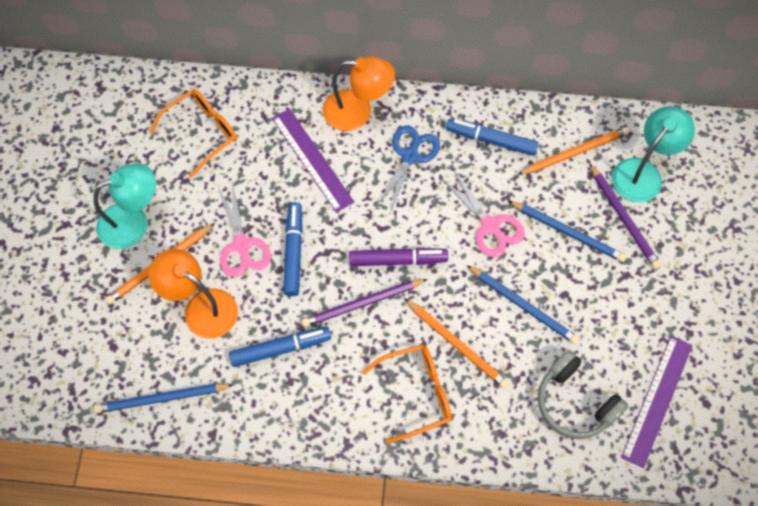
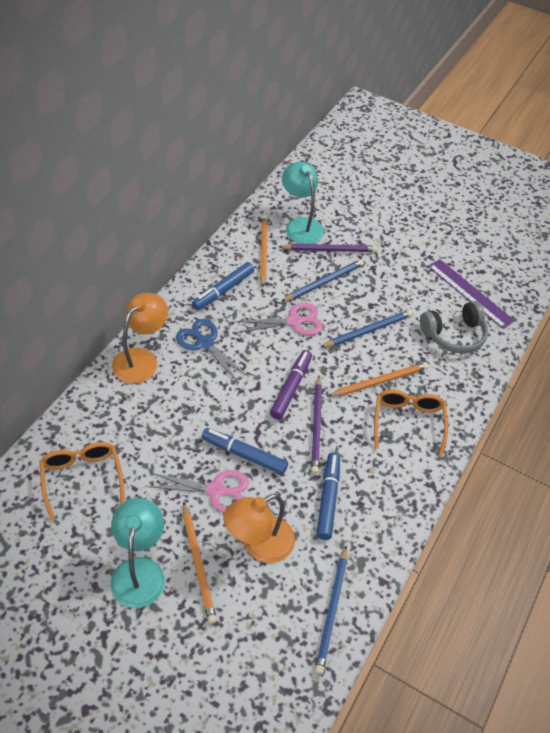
camera: 70 degrees left, 15 degrees down
(312, 159) = (165, 407): purple ruler -> none

